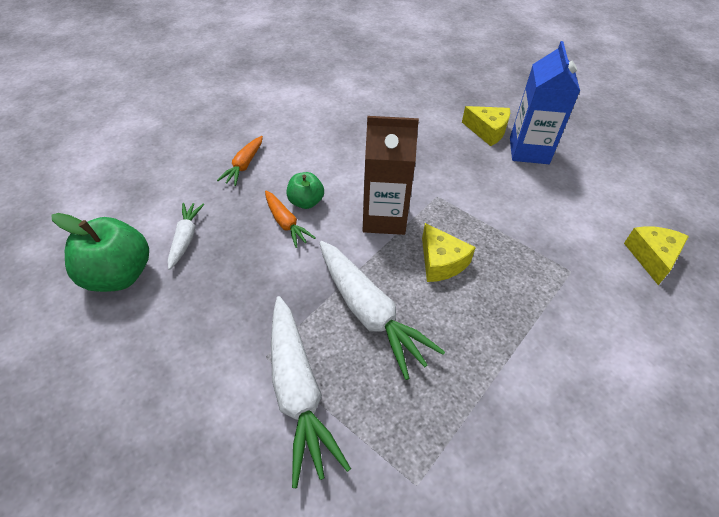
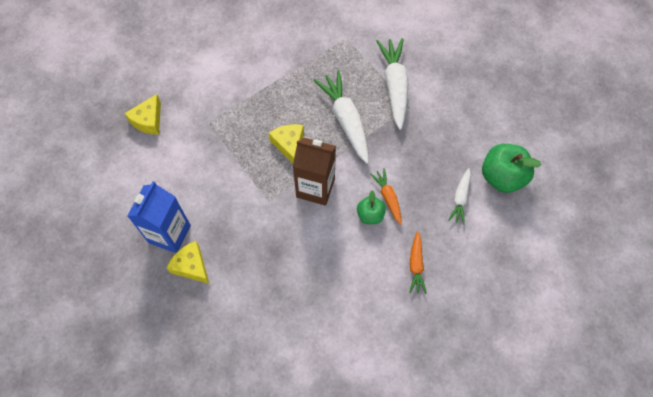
camera: 165 degrees left, 15 degrees up
(244, 166) = (416, 265): orange carrot -> orange carrot turned 150 degrees clockwise

